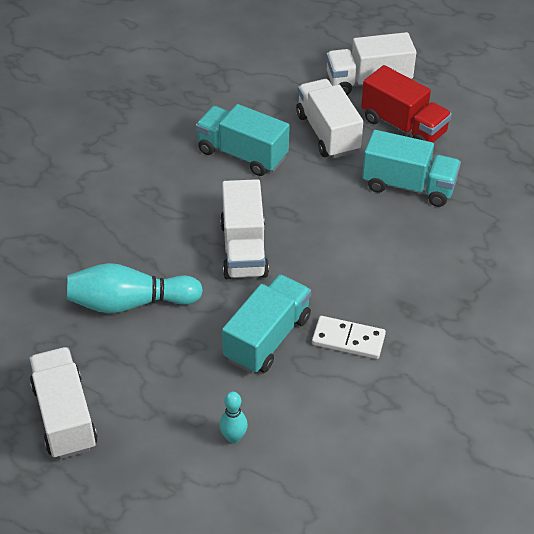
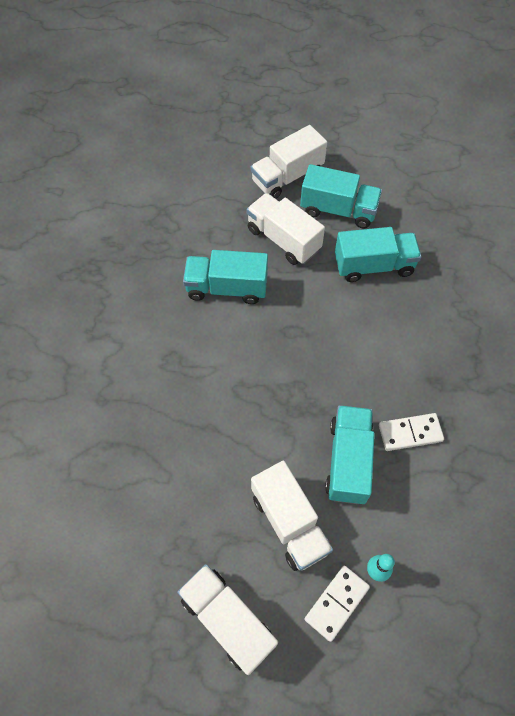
camera: 25 degrees left, 15 degrees up
(130, 303) = (218, 478): turquoise bowling pin -> none
(177, 446) = (337, 603): none -> white domino
(243, 249) = (280, 382): white truck -> white truck (289, 523)
(403, 126) = (338, 210): red truck -> turquoise truck

